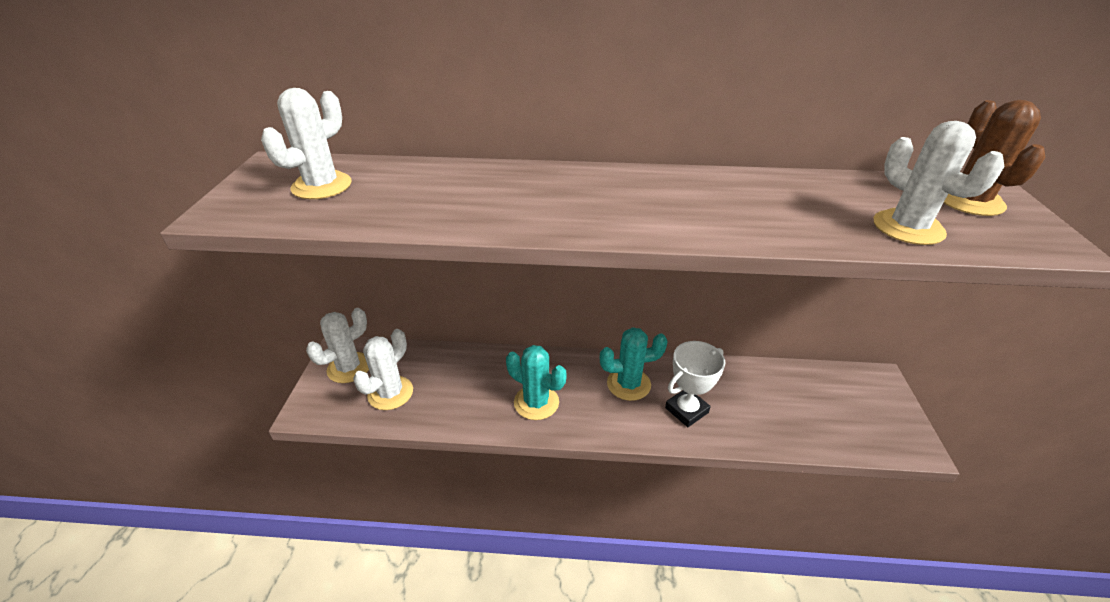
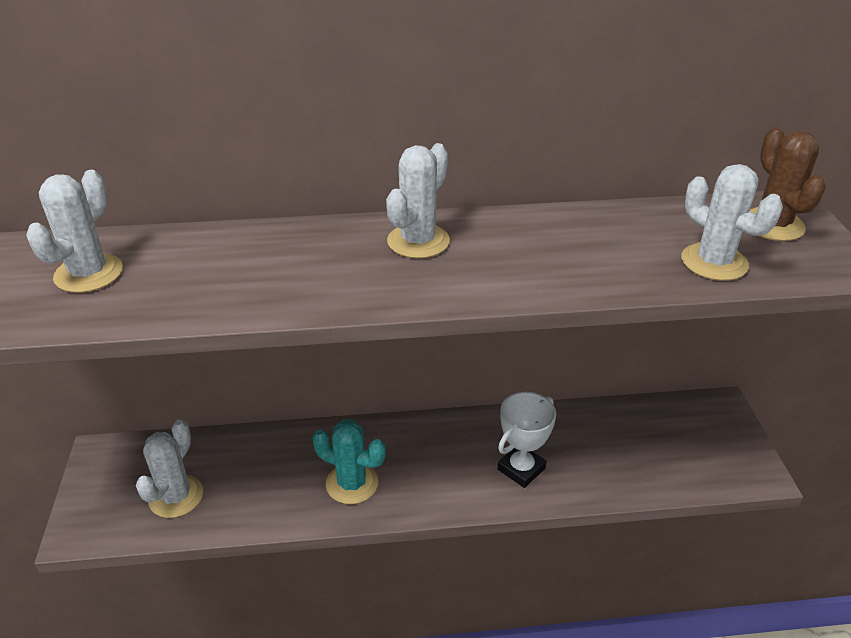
camera: 10 degrees left, 0 degrees up
(349, 368) = (117, 473): white cactus -> white cactus (418, 241)
(628, 384) = (454, 448): turquoise cactus -> none

